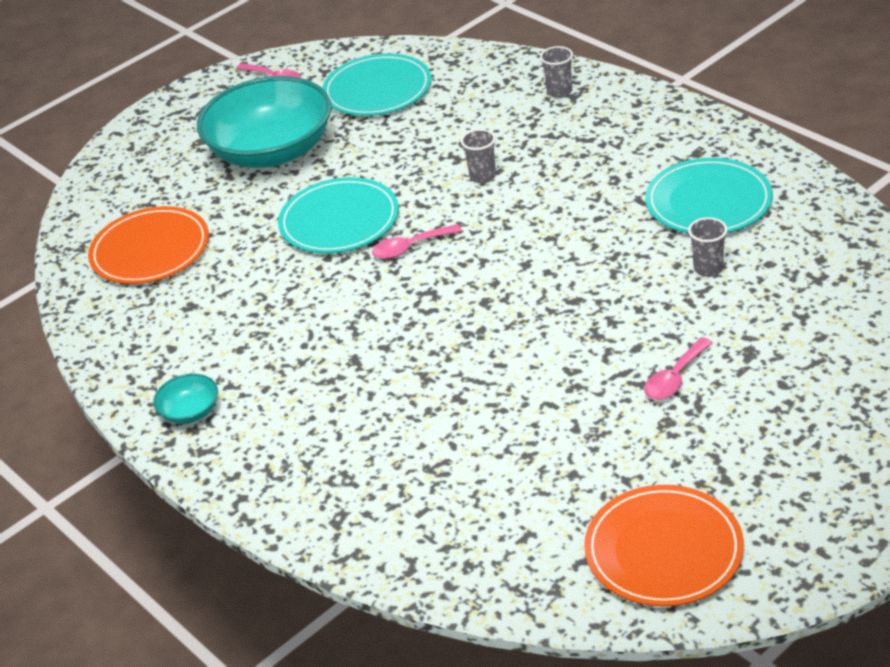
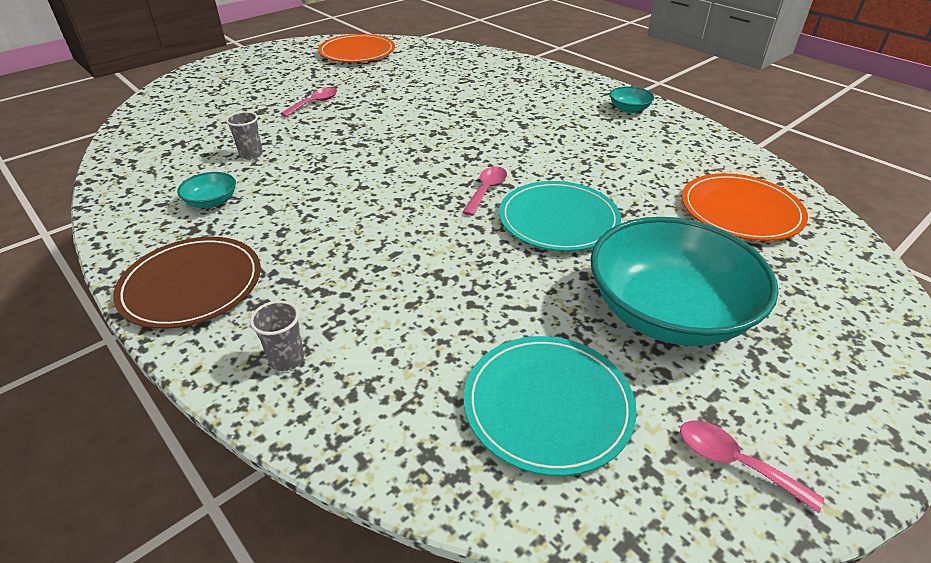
camera: 175 degrees right, 0 degrees up
(410, 247) = (486, 190): pink spoon -> pink spoon turned 45 degrees counterclockwise
(482, 176) = (412, 249): grey cup -> none
(666, 127) = (191, 285): none -> brown plate
(708, 202) = (212, 202): turquoise plate -> turquoise bowl

